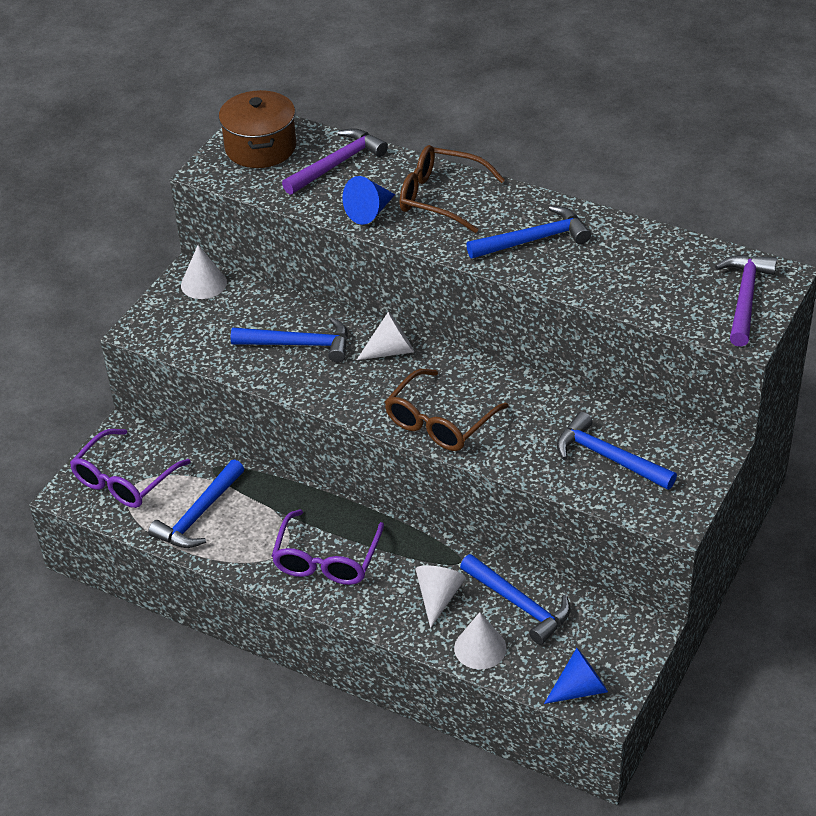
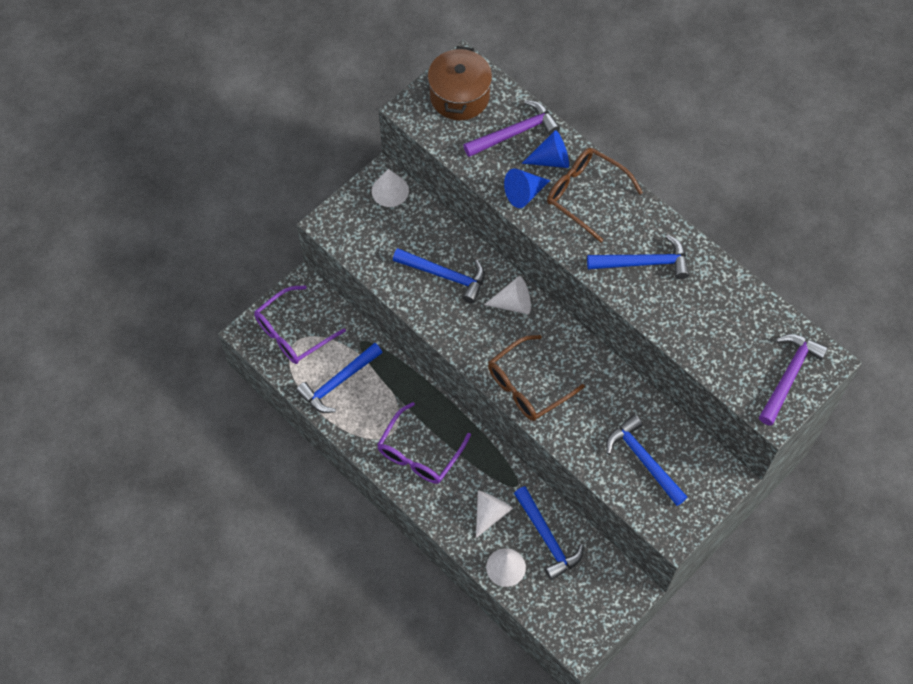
camera: 15 degrees right, 20 degrees up
(580, 689) = (566, 626): blue cone -> blue cone (551, 160)

